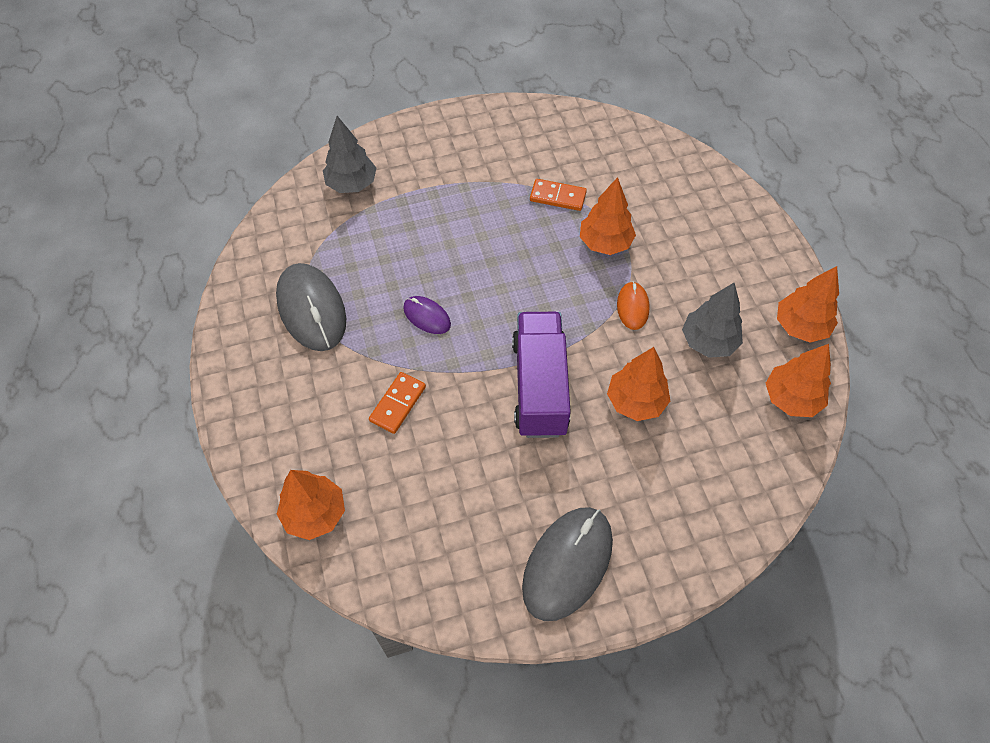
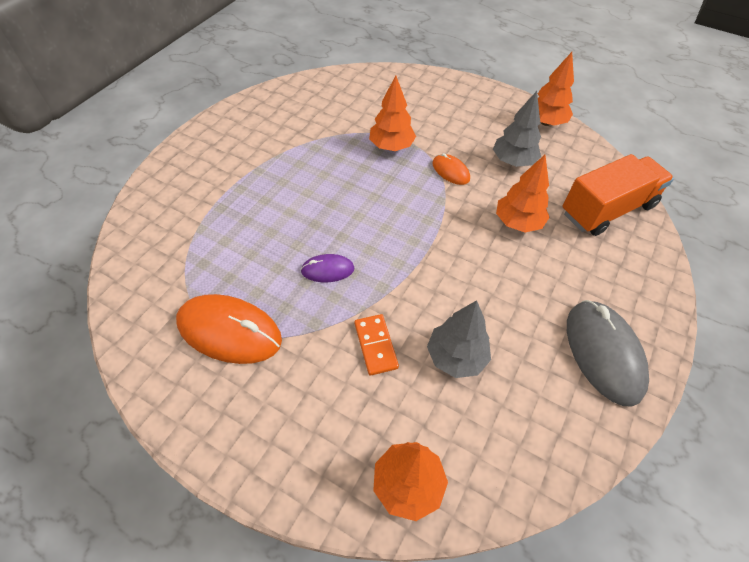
camera: 45 degrees left, 5 degrees down
(311, 309) = (229, 331): grey mouse -> orange mouse
(352, 184) = (165, 221): grey tree -> grey tree (456, 357)
(539, 386) = (454, 257): purple truck -> none
(557, 197) = (330, 139): orange domino -> none
(744, 459) = (607, 209): none -> orange truck
(791, 398) = (587, 161): orange tree -> none

